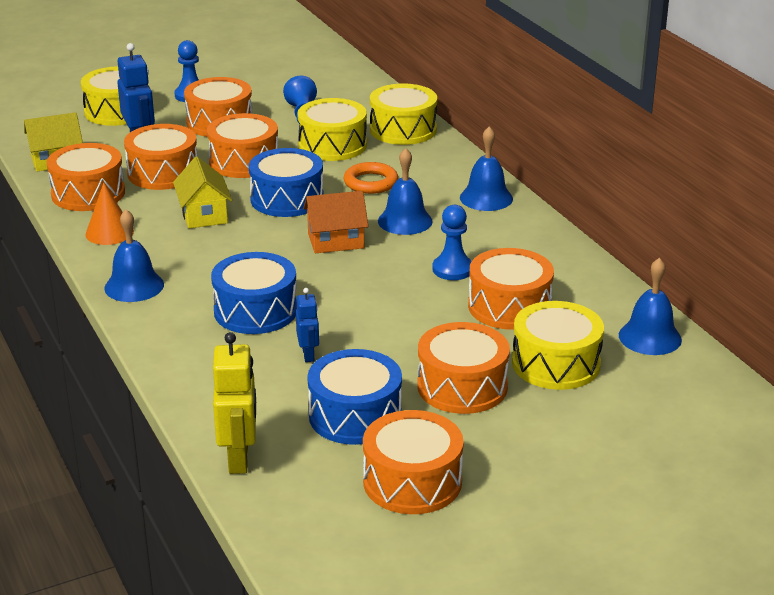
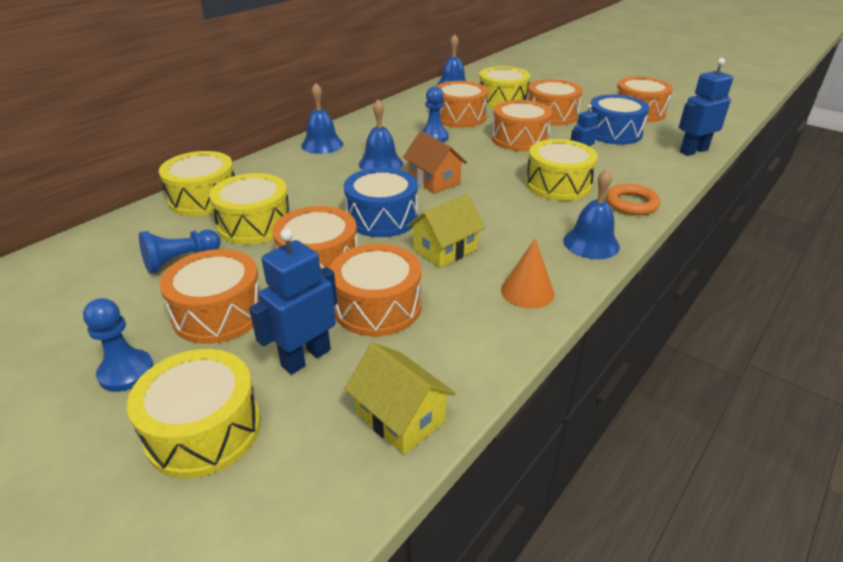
camera: 115 degrees left, 5 degrees up
(88, 193) = (464, 343): orange drum -> orange drum (519, 139)
(239, 458) = (693, 151): yellow robot -> blue robot
(255, 311) = (558, 184): blue drum -> yellow drum
(370, 182) = (324, 189): orange ring -> orange ring (631, 204)

